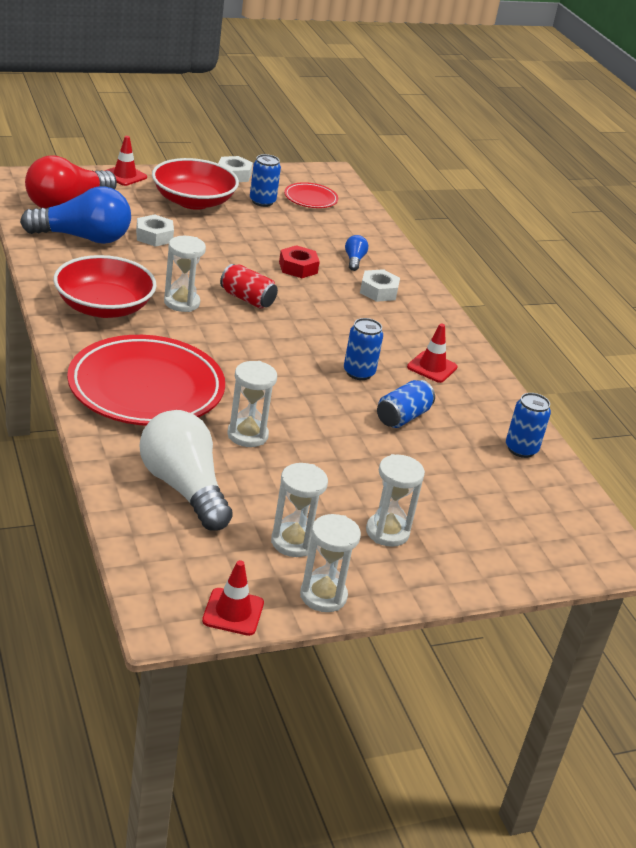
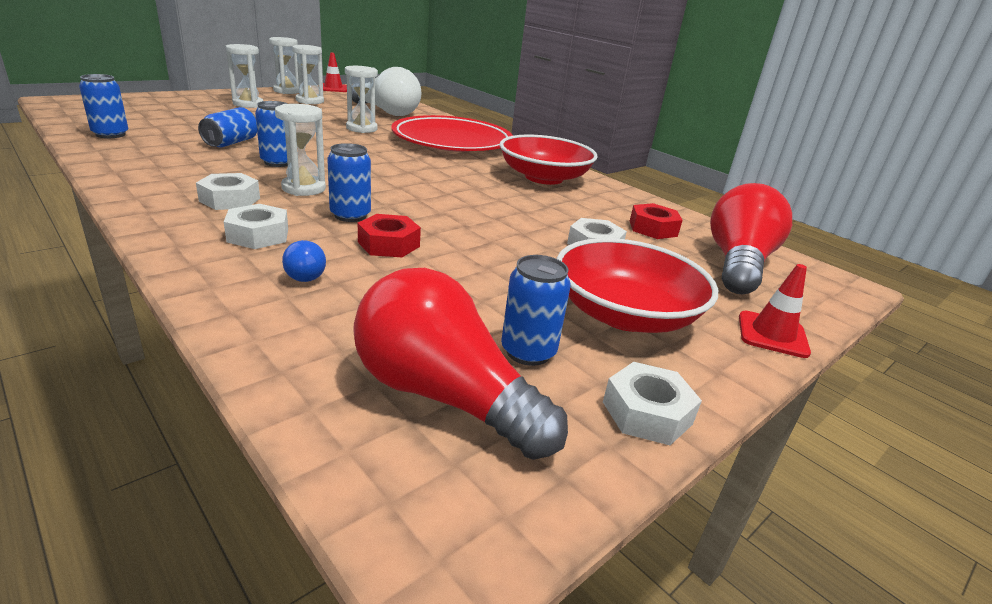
camera: 160 degrees right, 5 degrees down
(83, 238) = (653, 228): blue light bulb -> red nut
(181, 303) = (486, 189): white hourglass -> white hourglass (304, 188)
(247, 299) = (426, 201): red can -> none
(310, 199) = (444, 396): red plate -> red light bulb
(314, 296) = (350, 215): none -> blue can
(398, 328) = (230, 200): none -> white nut
(432, 367) = (190, 173): red traffic cone -> none

